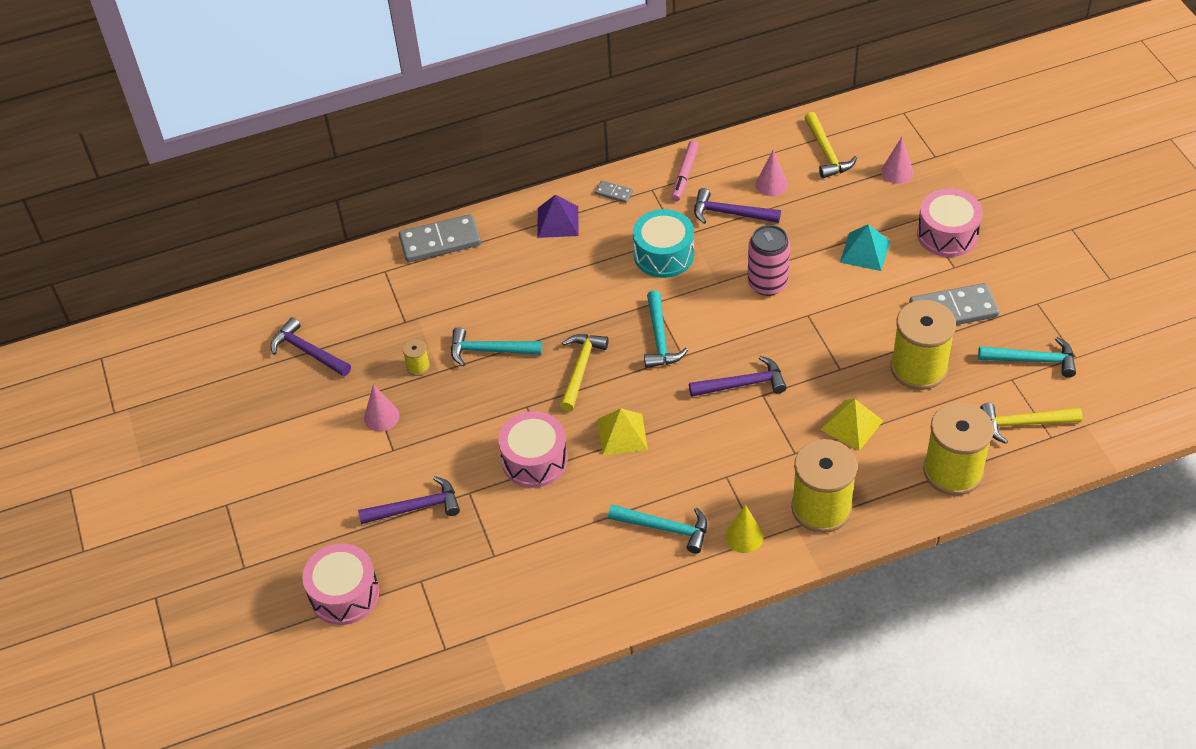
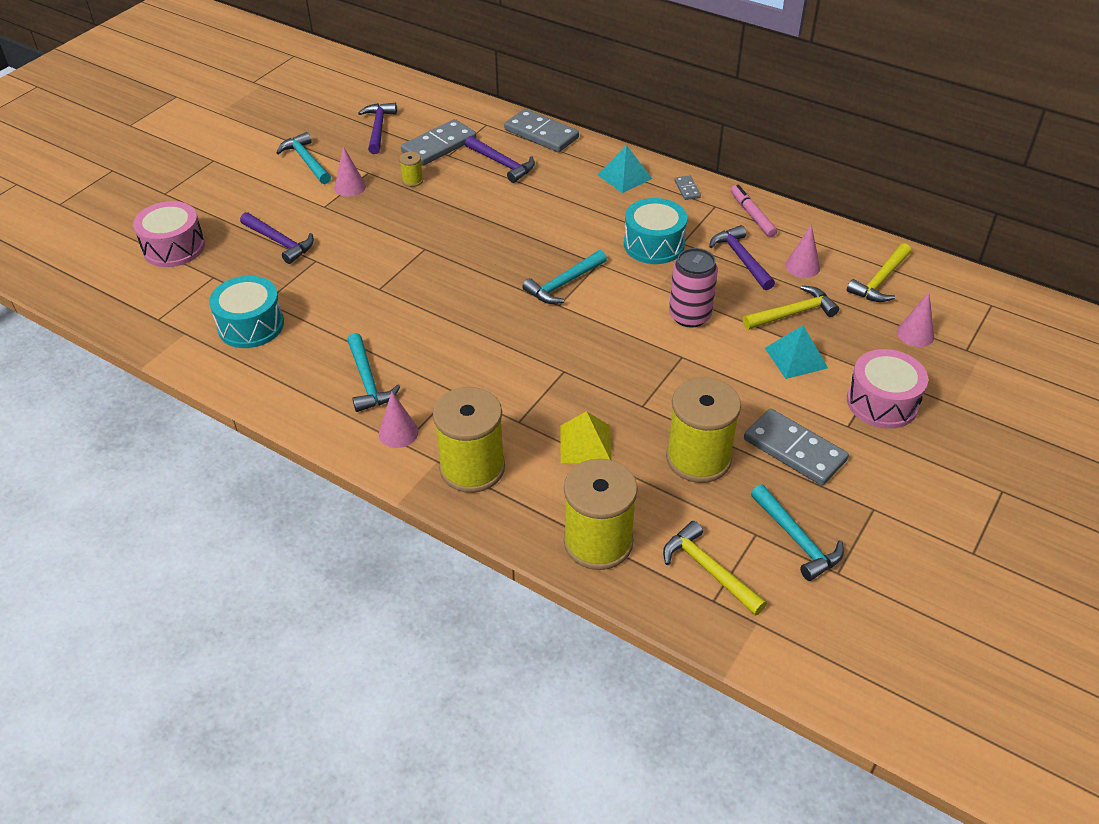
camera: 50 degrees right, 5 degrees down
(383, 321) = (439, 146): none -> grey domino
(489, 351) = (461, 205): turquoise hammer -> turquoise hammer (306, 161)
(518, 580) = (251, 325): none -> turquoise drum
(534, 460) = (375, 277): pink drum -> none
(558, 221) = (624, 176): purple pyramid -> turquoise pyramid
(580, 369) = (489, 258): yellow hammer -> yellow hammer (793, 313)
(622, 434) = (444, 310): yellow pyramid -> none
(685, 175) = (752, 215): pink marker -> pink marker turned 90 degrees clockwise
(742, 384) = (563, 353): purple hammer -> purple hammer (502, 164)
(744, 536) = (398, 433): yellow cone -> pink cone

